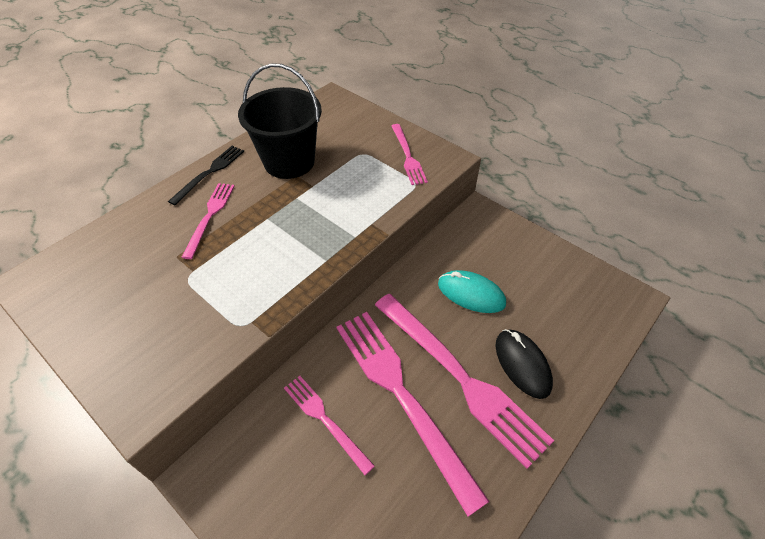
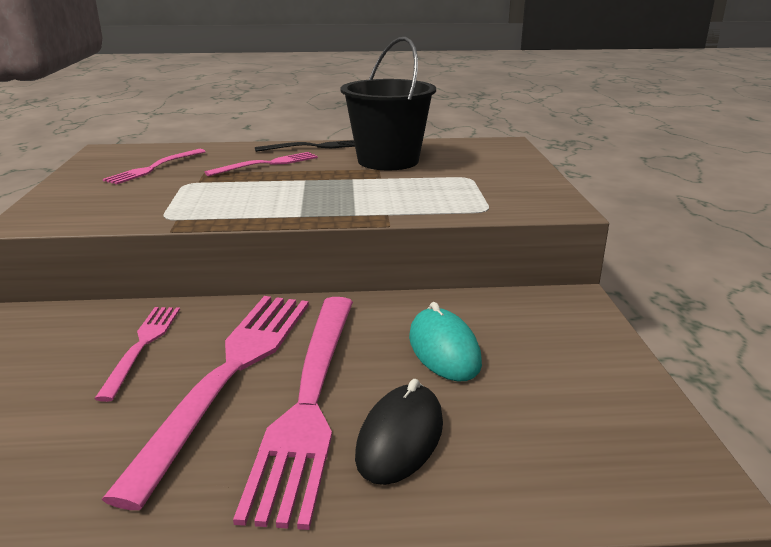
camera: 45 degrees right, 25 degrees down
(407, 156) = (514, 192): pink fork -> pink fork (154, 168)

